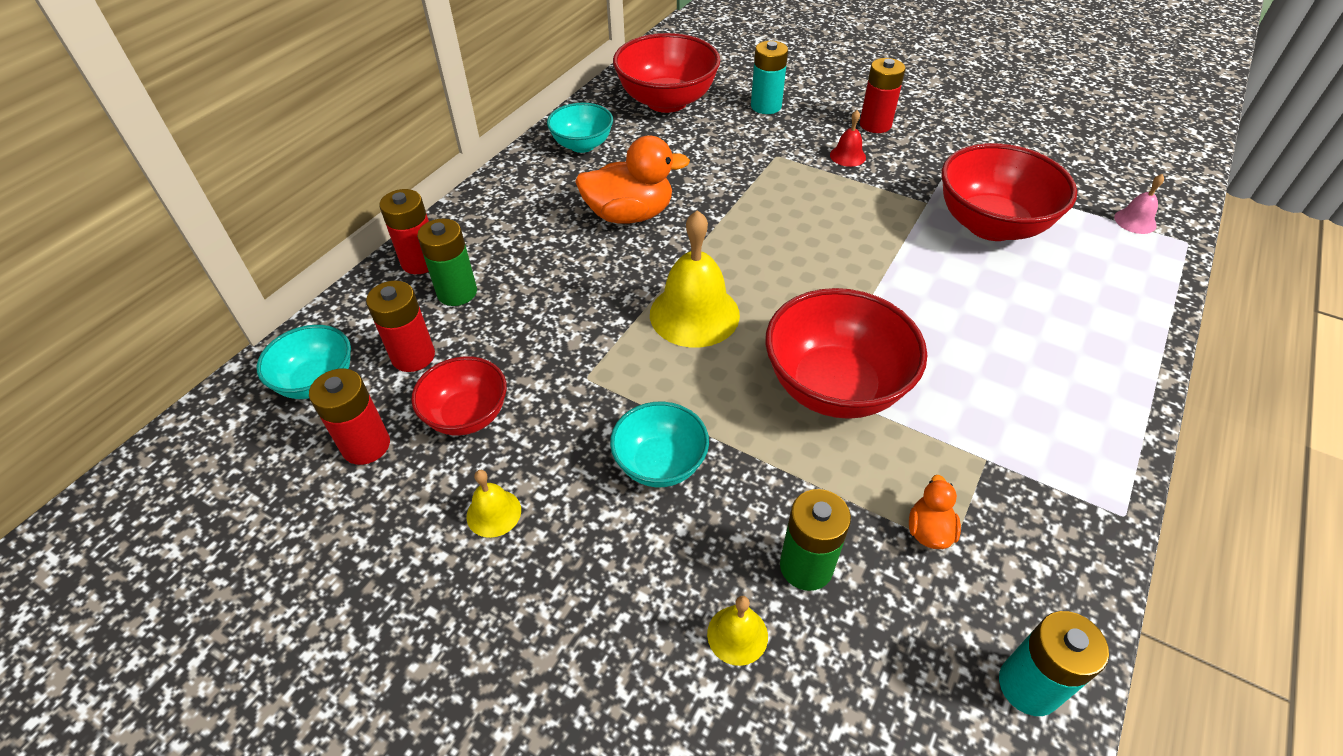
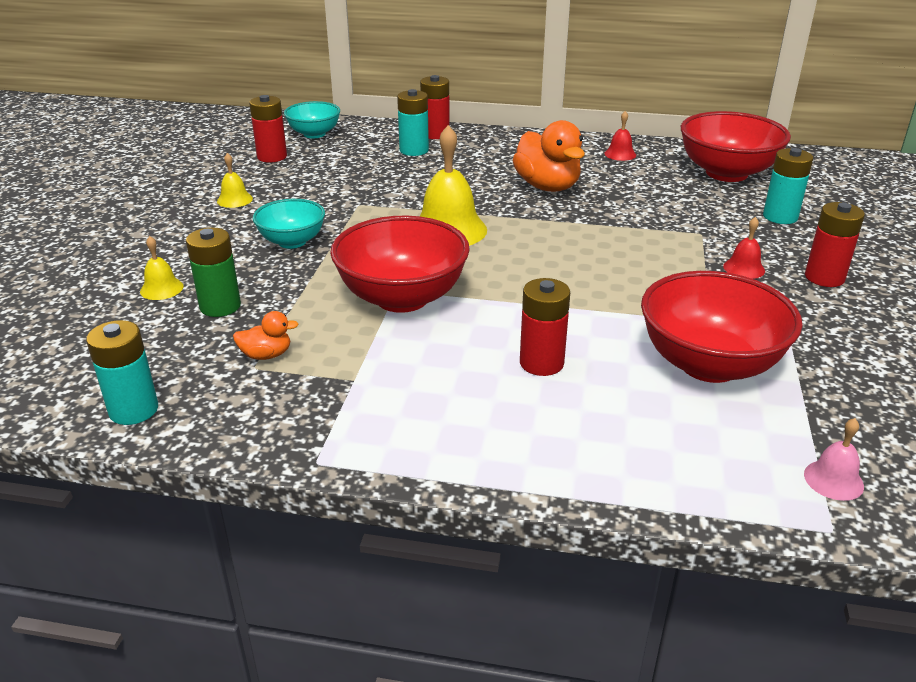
camera: 70 degrees right, 15 degrees down
(413, 356) = (348, 152): red battery -> red battery (541, 363)
(457, 292) = (414, 150): green battery -> turquoise battery
(467, 415) = (307, 177): red bowl -> none
(582, 145) = (620, 154): turquoise bowl -> red bell

